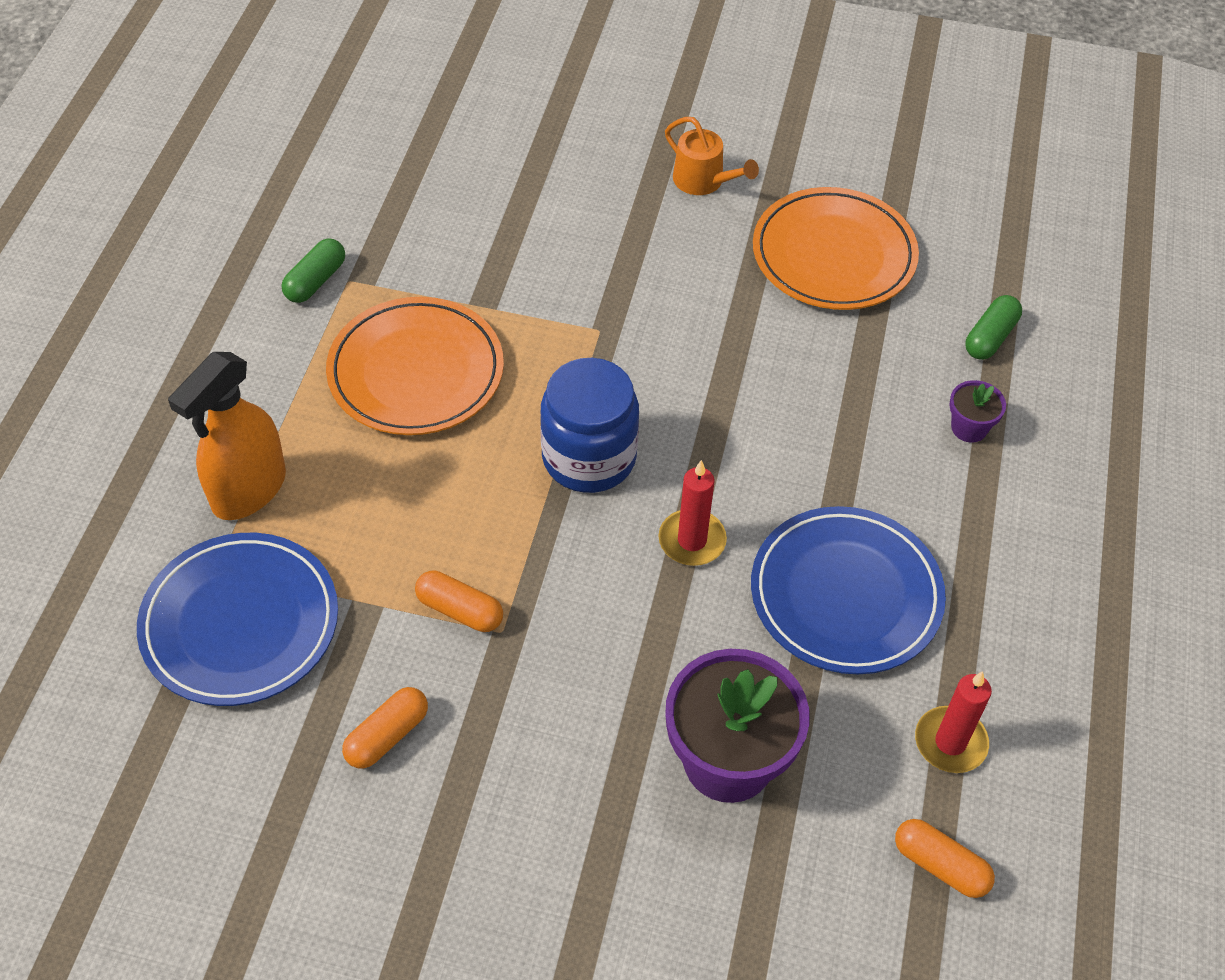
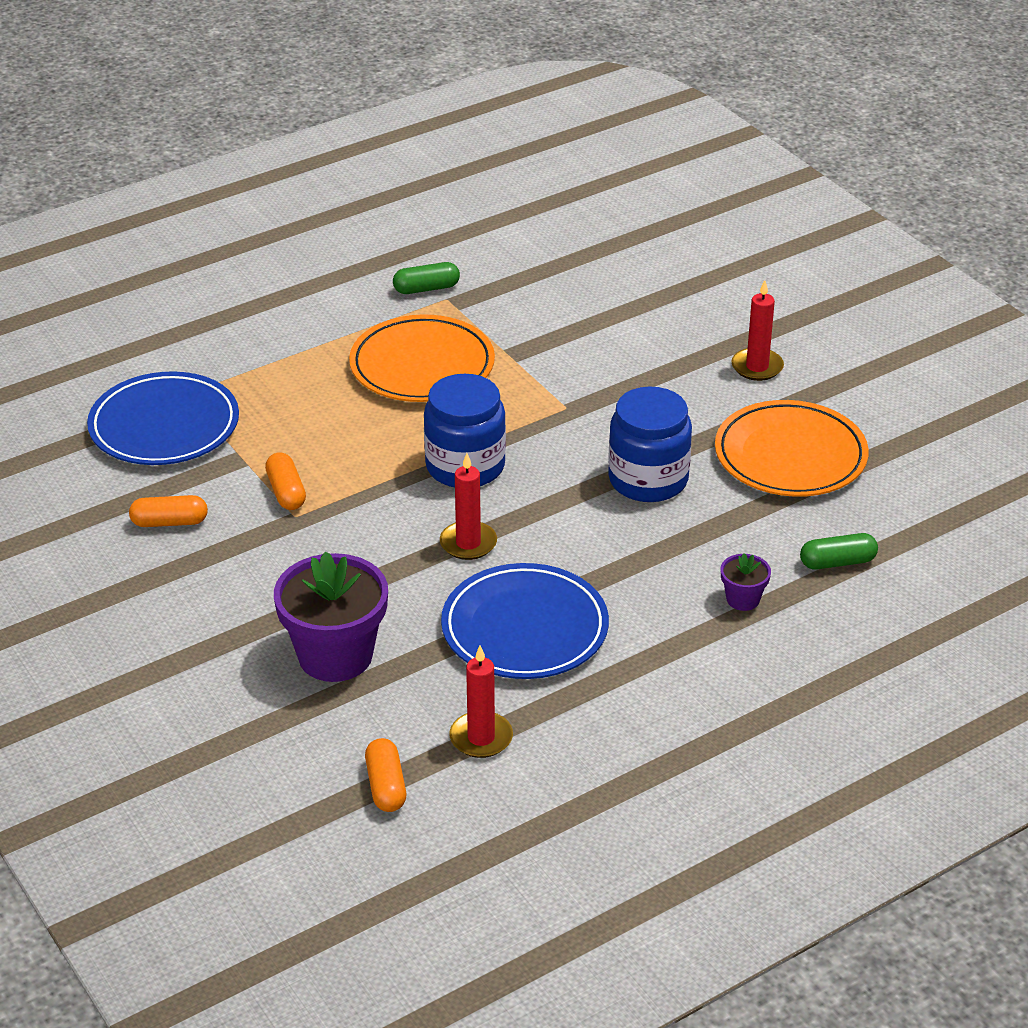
camera: 45 degrees right, 15 degrees down
(248, 490) = (250, 368): orange spray bottle -> none
(703, 181) = (757, 367): orange watering can -> red candle
(756, 359) = (648, 480): none -> blue jar

